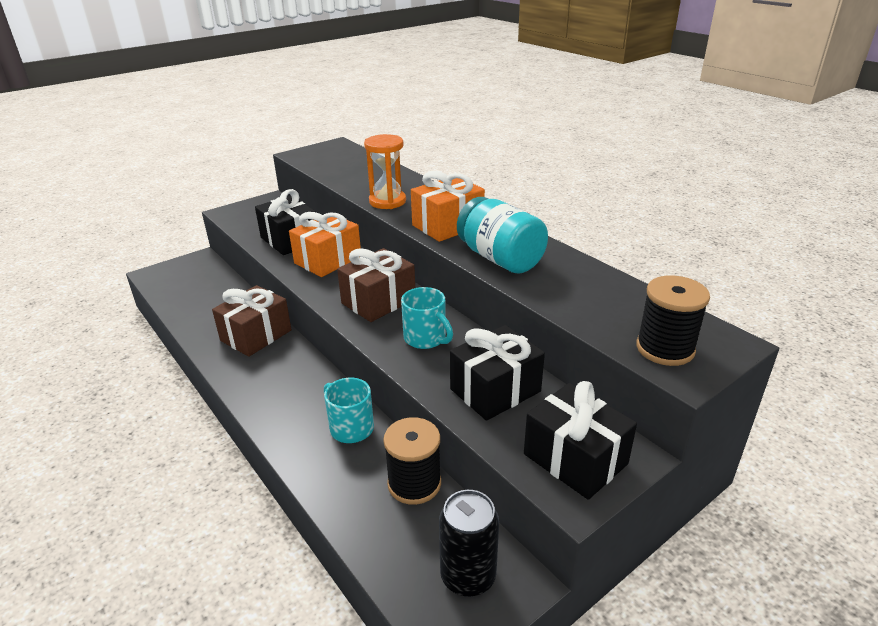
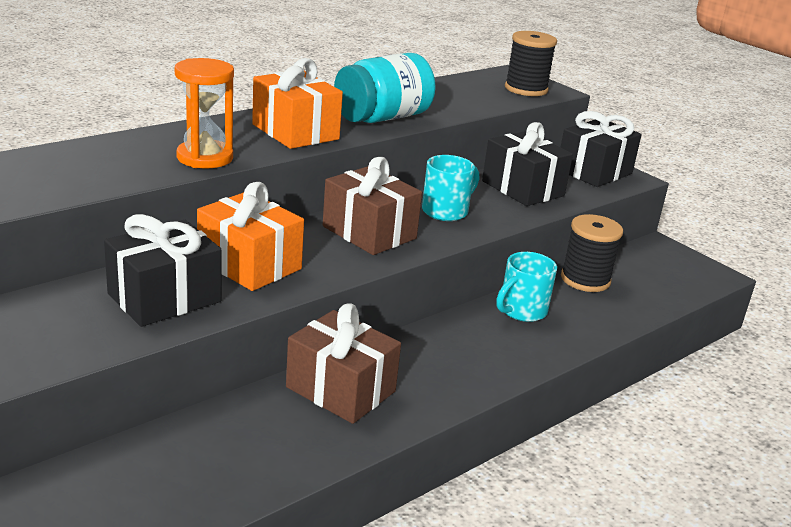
camera: 95 degrees left, 5 degrees down
(468, 576) = (666, 263): black can -> none

